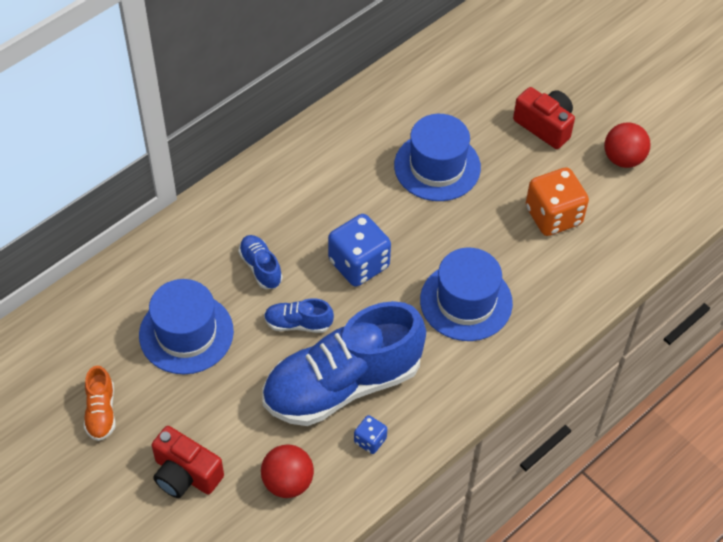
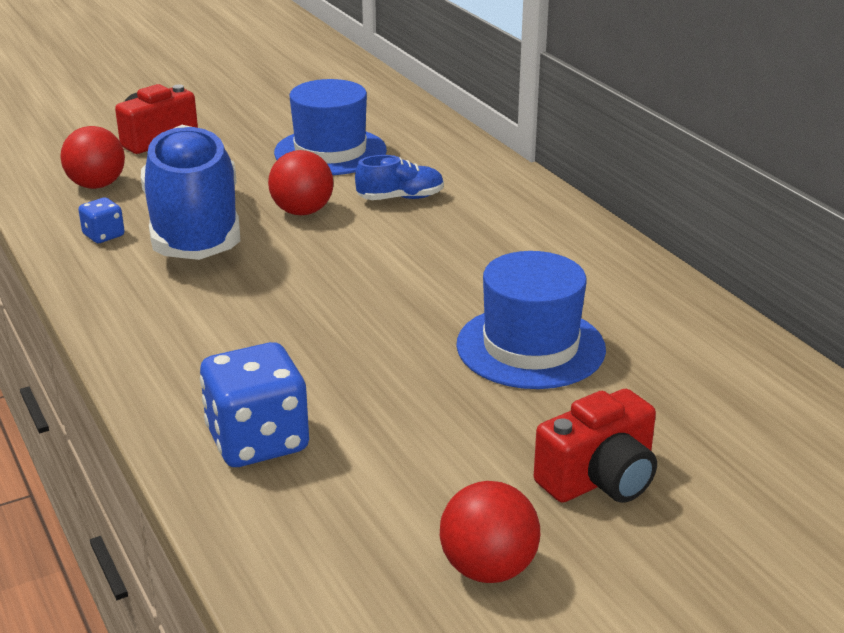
camera: 105 degrees right, 25 degrees down
(101, 412) = (261, 109): orange shoe -> none
(298, 323) = (302, 211): blue shoe -> red ball
(359, 264) = (372, 260): blue dice -> blue dice (257, 441)
(466, 301) = (259, 332): blue hat -> none
(553, 216) = (381, 446): orange dice -> none

